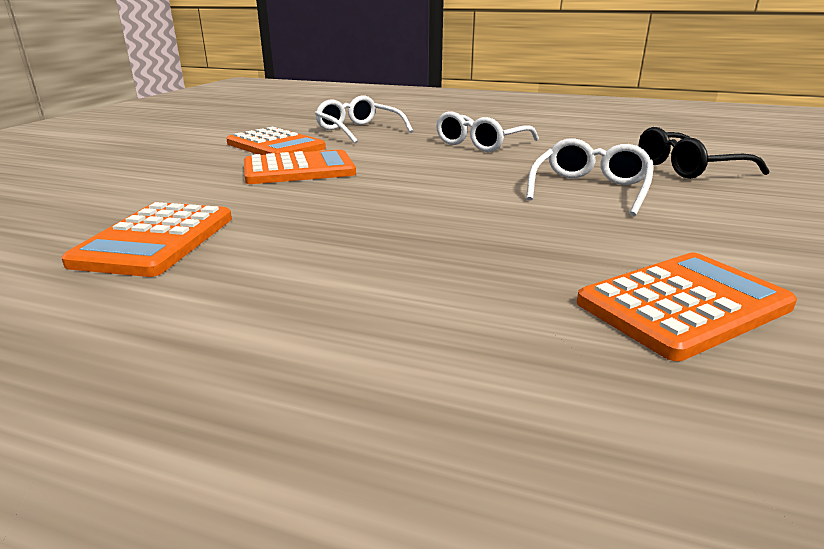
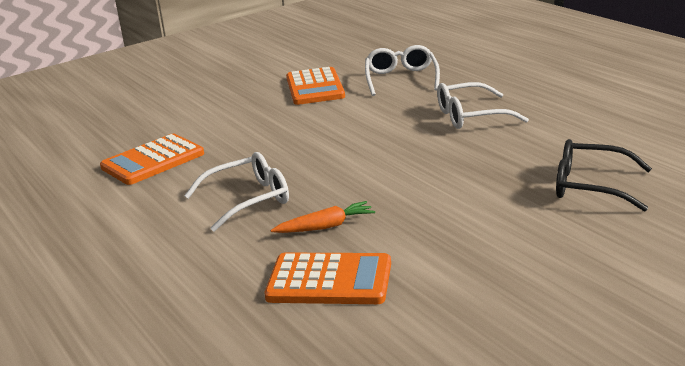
camera: 40 degrees right, 0 degrees up
(299, 170) = (294, 118): orange calculator -> none
(545, 251) = (325, 227): none -> orange carrot
(590, 189) = (455, 187): white glasses -> white glasses (247, 200)

